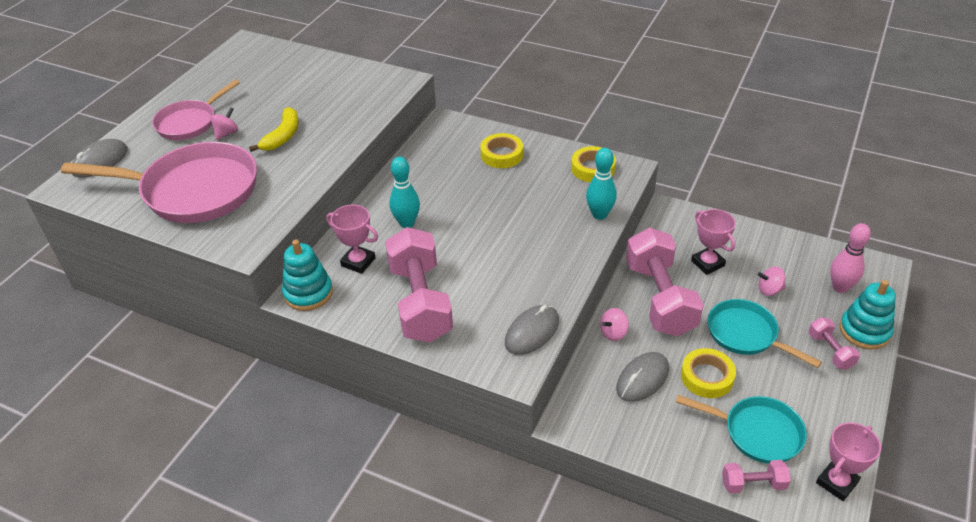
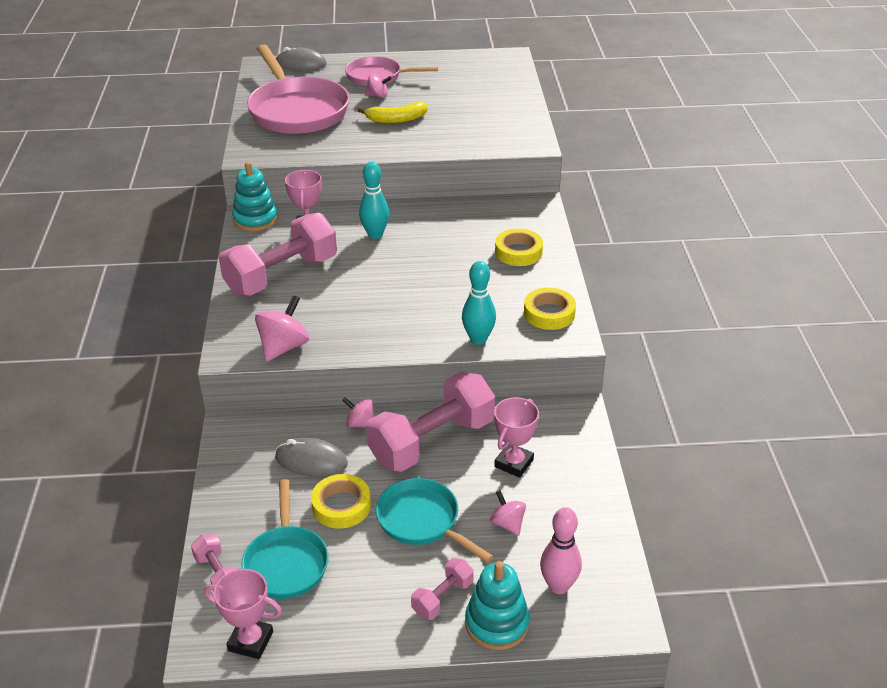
camera: 60 degrees right, 5 degrees down
(532, 332) = (284, 347): grey mouse -> pink spinning top
(746, 334) = (422, 521): turquoise pan -> turquoise pan turned 60 degrees counterclockwise

